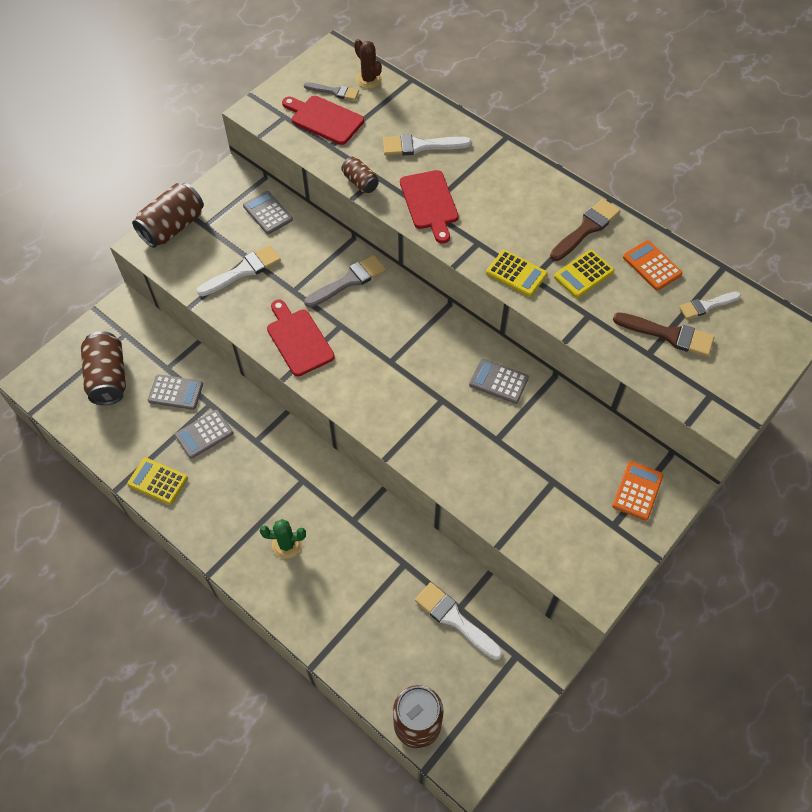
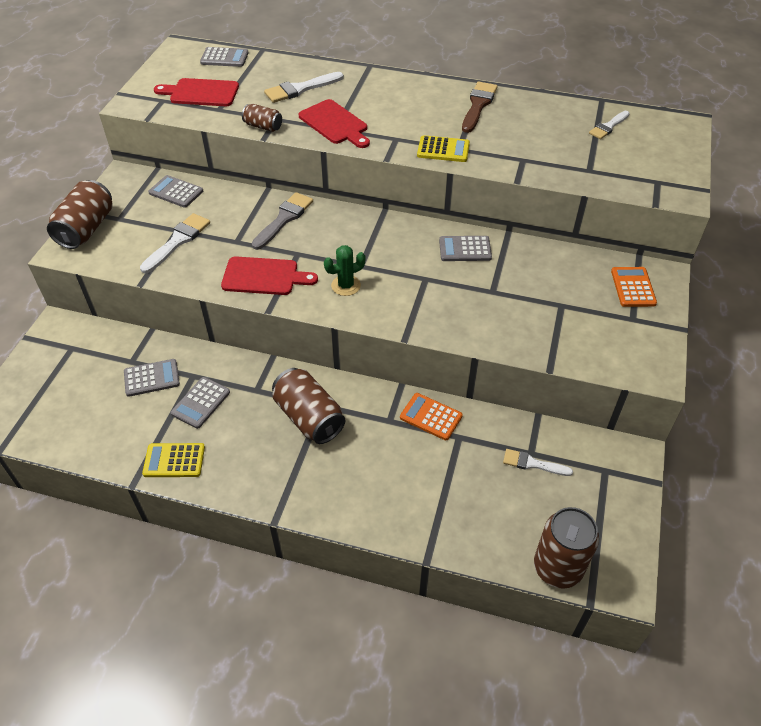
camera: 25 degrees left, 10 degrees down
(108, 378) = (72, 390): brown can -> brown can (309, 417)
(286, 544) = (338, 465): green cactus -> green cactus (346, 285)
(298, 339) = (264, 276): red cutting board -> red cutting board turned 150 degrees clockwise
(334, 92) = (198, 73): grey brush -> none
(368, 80) = (224, 58): brown cactus -> grey calculator
(454, 619) = (532, 464): white brush -> white brush, size x0.66
(583, 274) = (498, 134): yellow calculator -> none
(651, 266) = (547, 114): orange calculator -> orange calculator (431, 417)
(669, 335) = (595, 153): brown brush -> none

